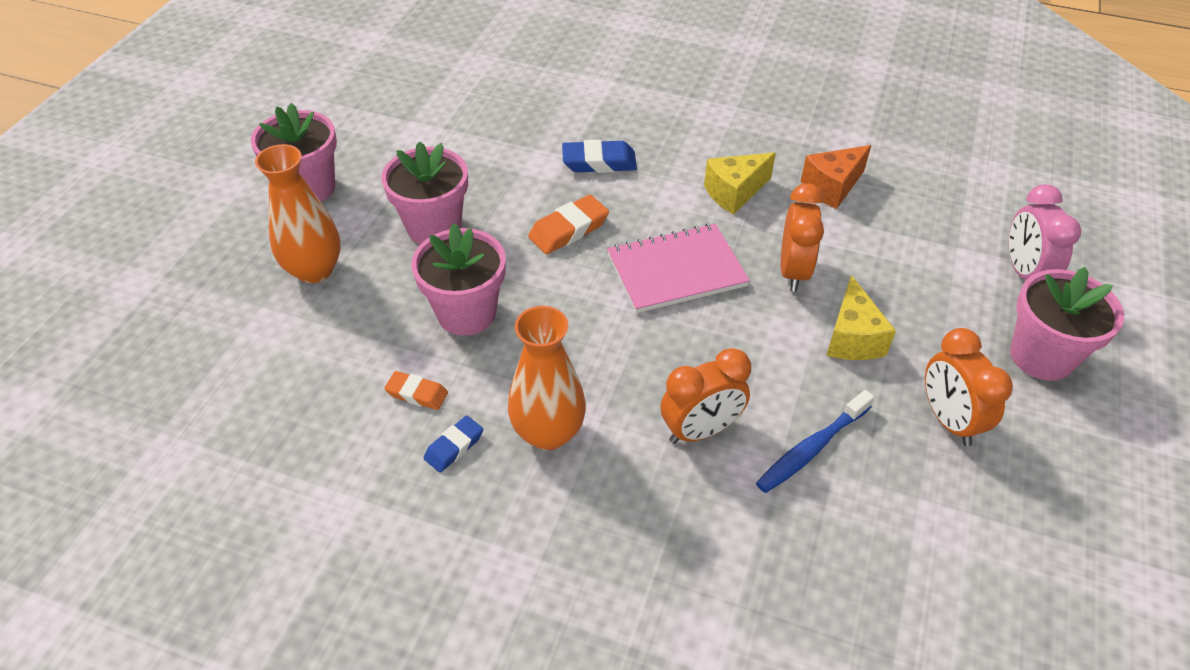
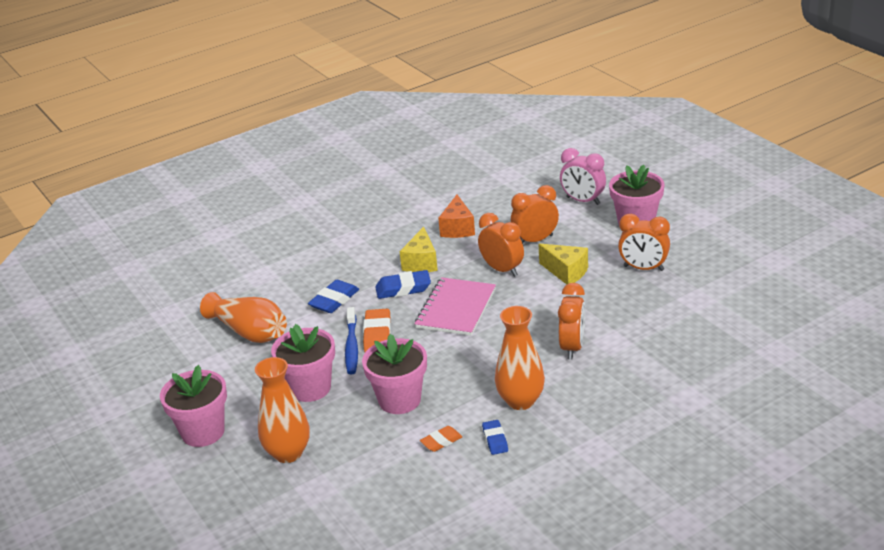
camera: 50 degrees left, 15 degrees down
(492, 131) = (249, 332): none -> orange vase
(671, 204) = (403, 289): none -> blue eraser
(811, 448) = (618, 317): blue toothbrush -> blue toothbrush (351, 346)
(886, 271) = (535, 240): none -> orange clock

